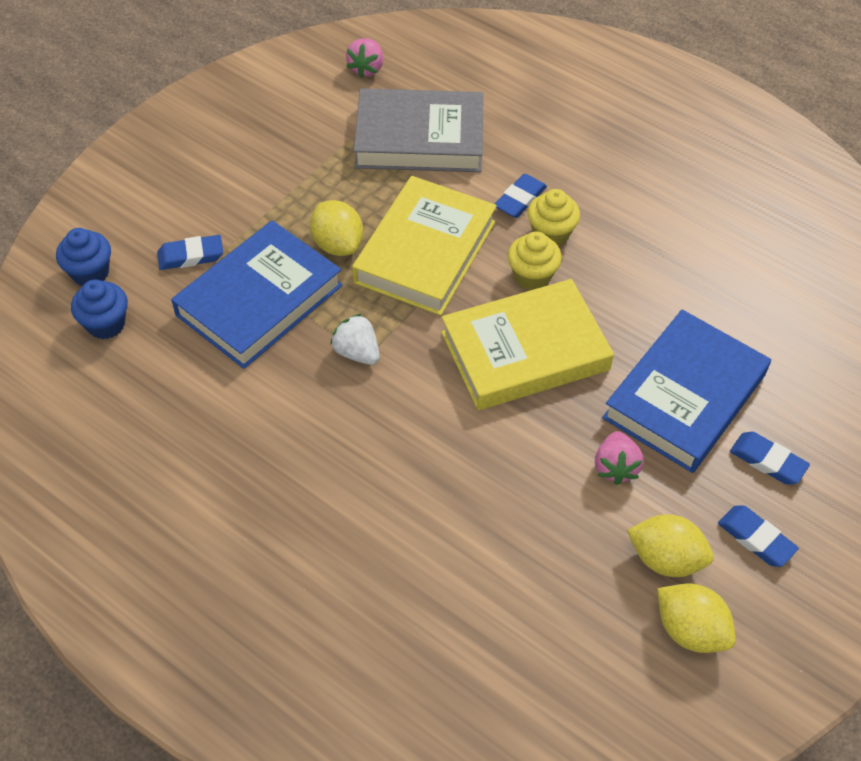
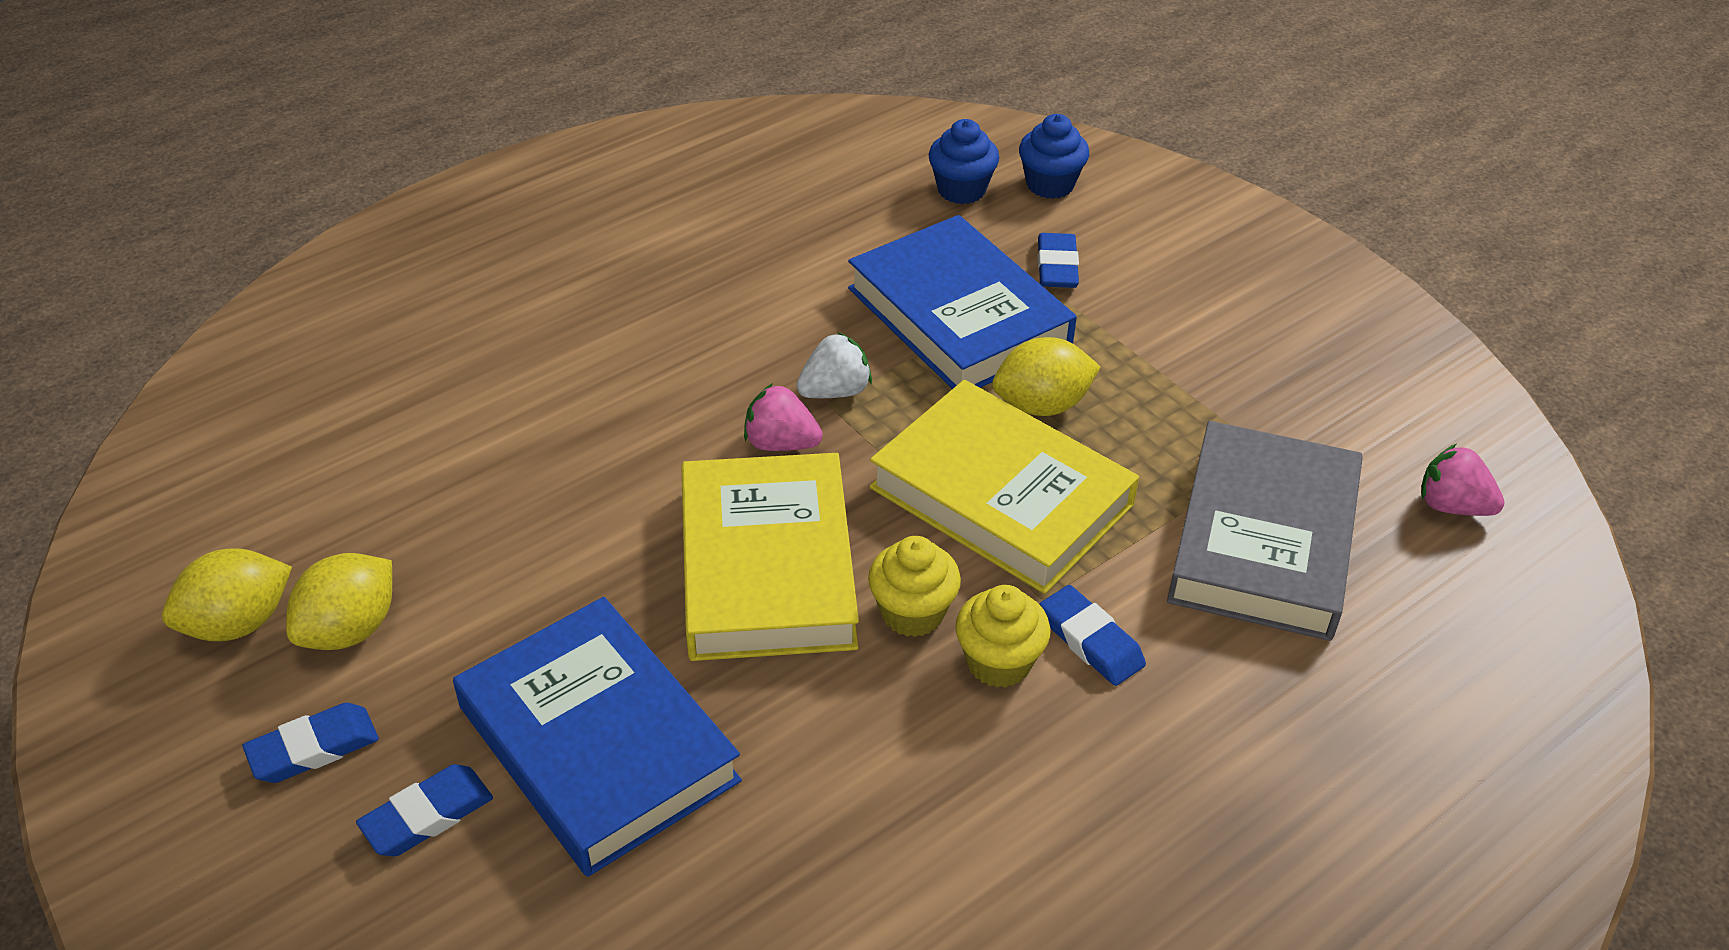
camera: 105 degrees right, 10 degrees down
(615, 467) = (519, 617): pink strawberry -> pink strawberry (781, 443)

